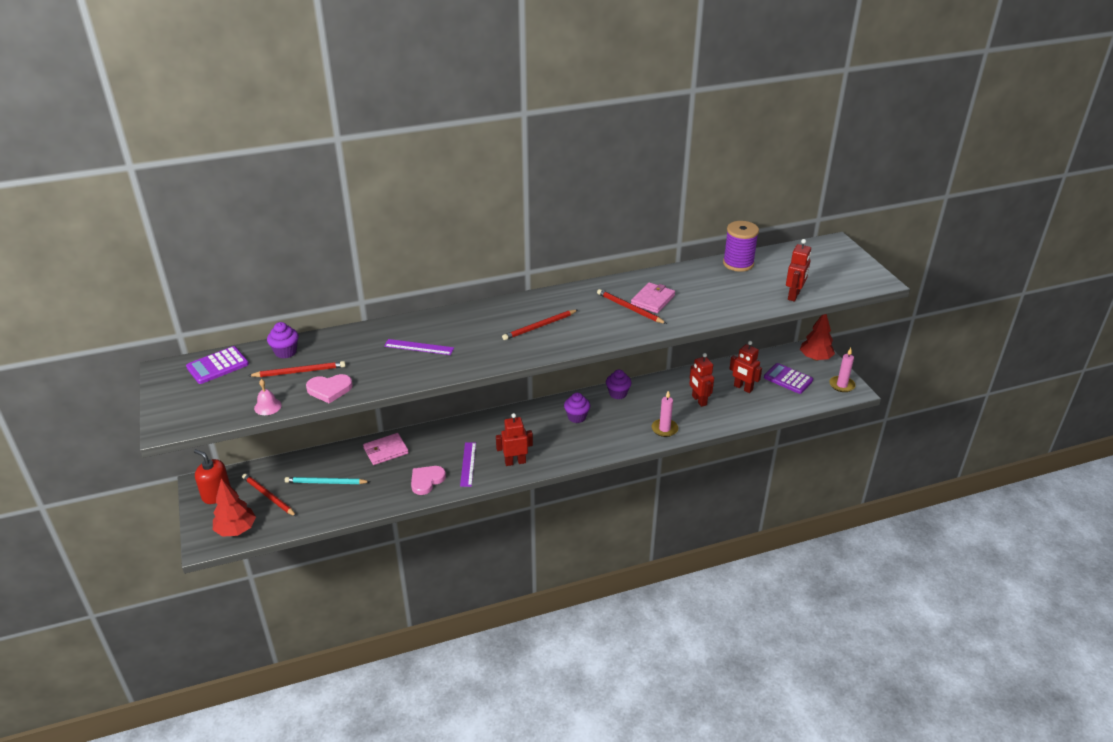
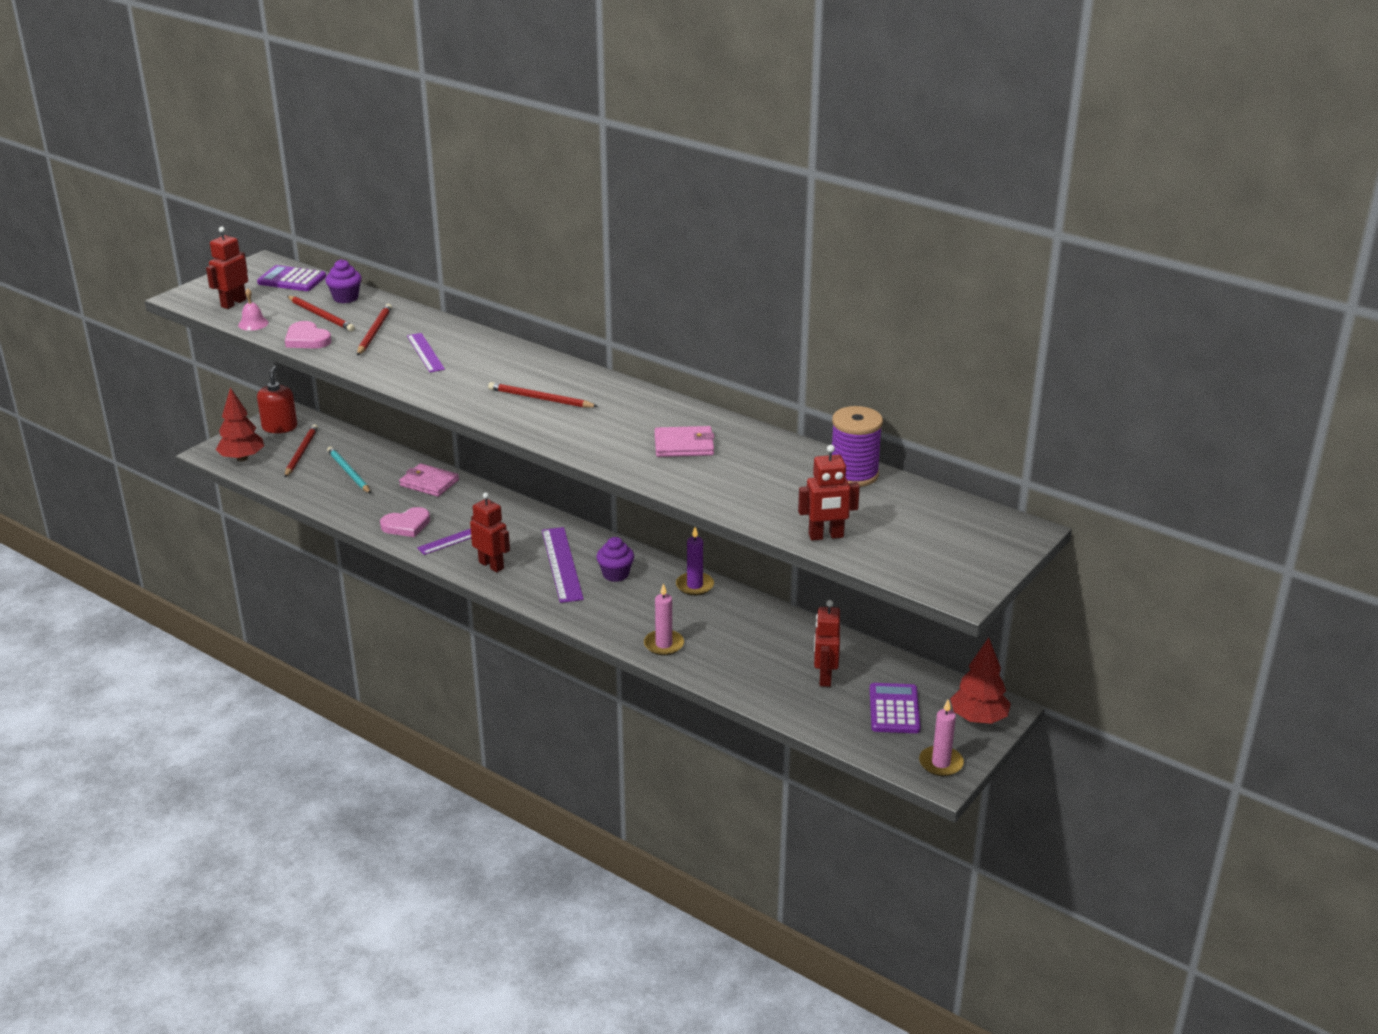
camera: 55 degrees right, 5 degrees down
(426, 481) = (406, 525): pink heart -> pink heart turned 150 degrees clockwise
(544, 433) = (562, 564): none -> purple ruler
(618, 394) = (694, 586): purple cupcake -> purple candle
(630, 309) = (645, 437): red pencil -> red pencil (374, 332)
(699, 400) = (754, 651): red robot -> red robot (233, 303)

